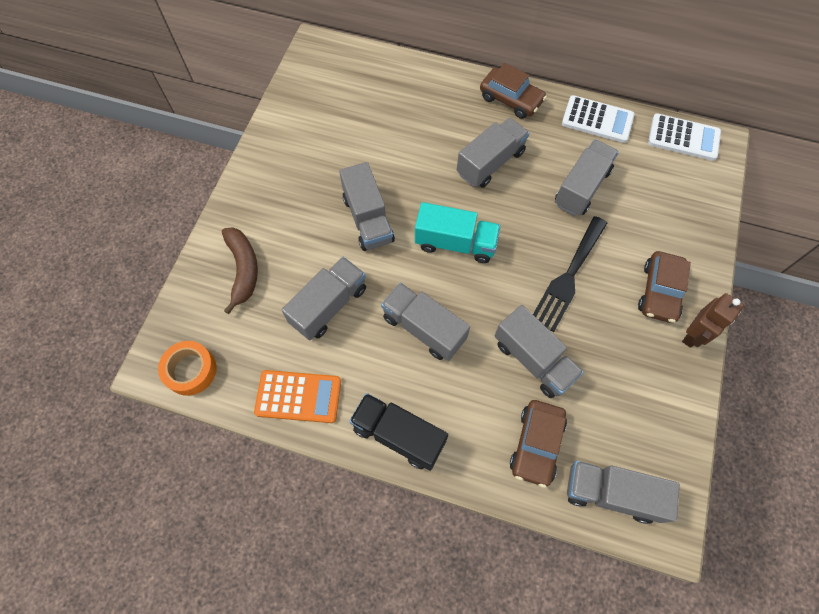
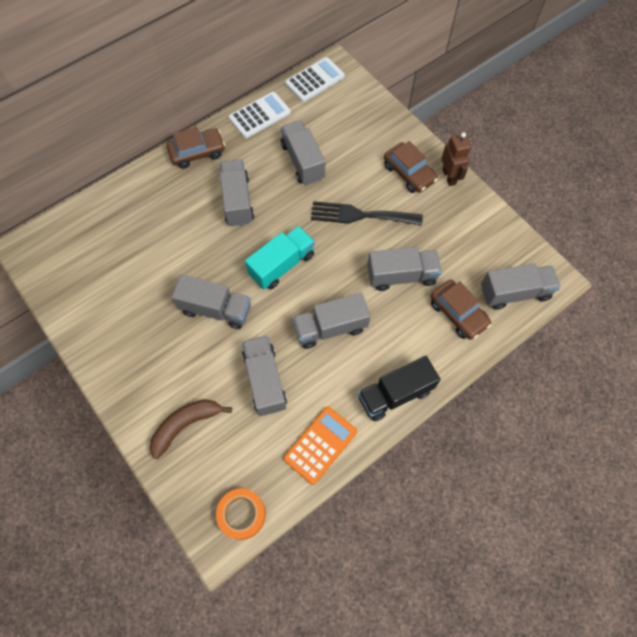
camera: 55 degrees left, 0 degrees up
(243, 269) = (186, 425): brown banana -> brown banana turned 60 degrees counterclockwise
(568, 277) = (360, 215): black fork -> black fork turned 120 degrees clockwise
(611, 493) = (514, 293): grey truck -> grey truck turned 150 degrees counterclockwise

